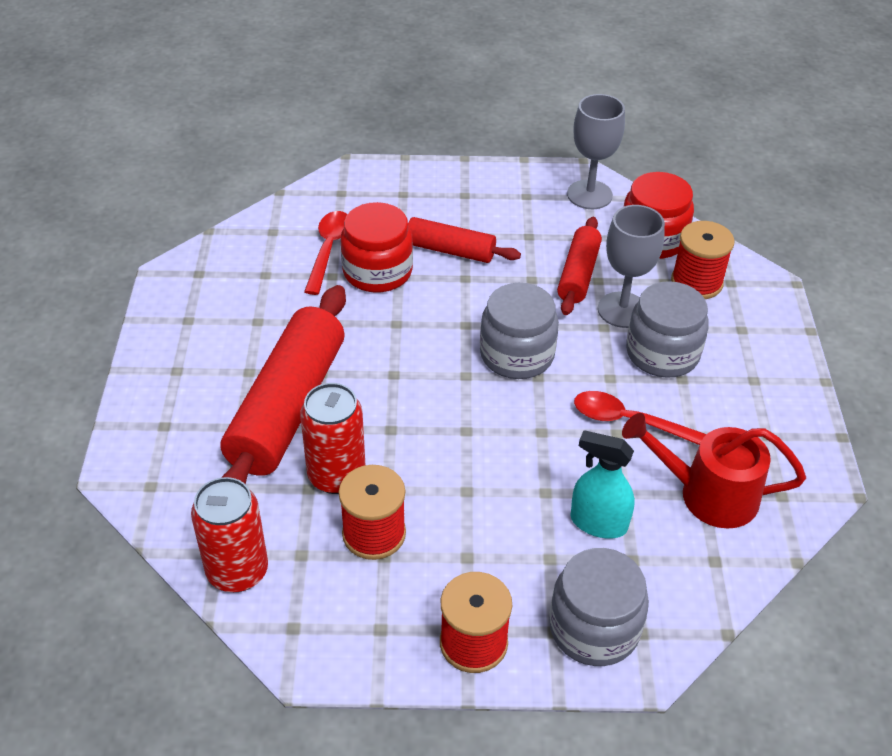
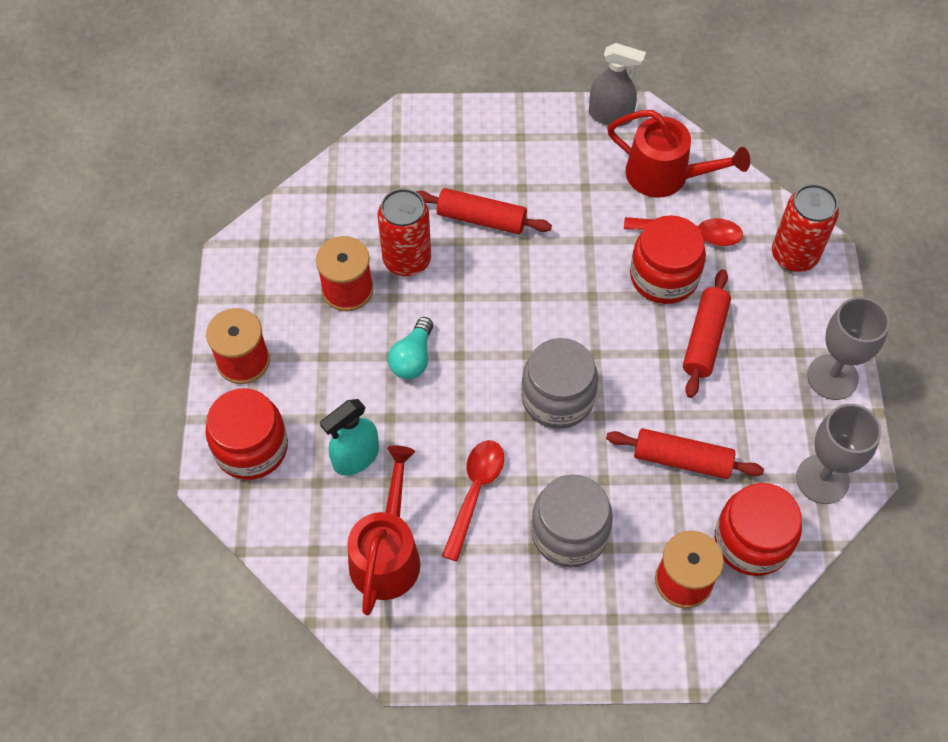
camera: 90 degrees right, 15 degrees up
(165, 296) = (610, 115): none -> grey spray bottle
(237, 571) = (314, 203): red can -> red can (794, 255)
(255, 261) = (666, 176): none -> red watering can
(287, 407) = (481, 218): red rolling pin -> red rolling pin, size x0.55
(470, 471) = (413, 358): none -> turquoise light bulb
(594, 628) = (251, 447): grey jar -> red jar
(598, 523) = (356, 457): turquoise spray bottle -> turquoise spray bottle turned 150 degrees counterclockwise
(622, 310) = (630, 499): grey goblet -> grey goblet (832, 377)

